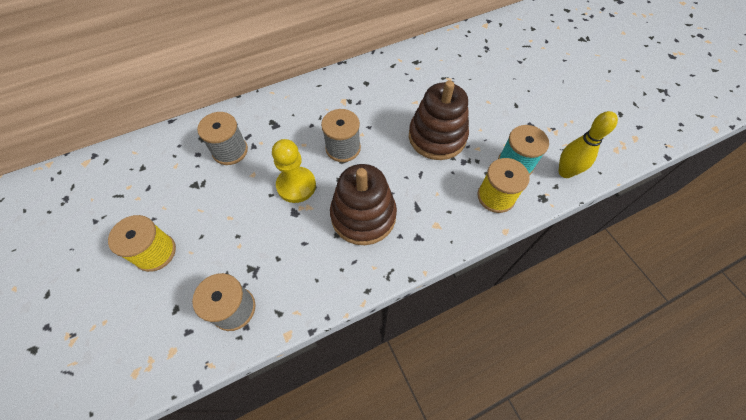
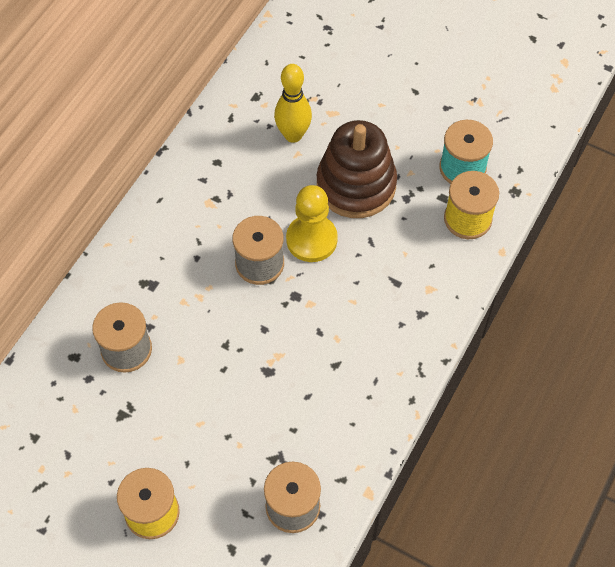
camera: 35 degrees left, 0 degrees up
(296, 185) = (244, 340): yellow pawn -> yellow pawn (311, 239)
(363, 216) = (346, 327): brown stacking toy -> none
(565, 172) = (519, 147): yellow bowling pin -> yellow bowling pin (293, 135)

